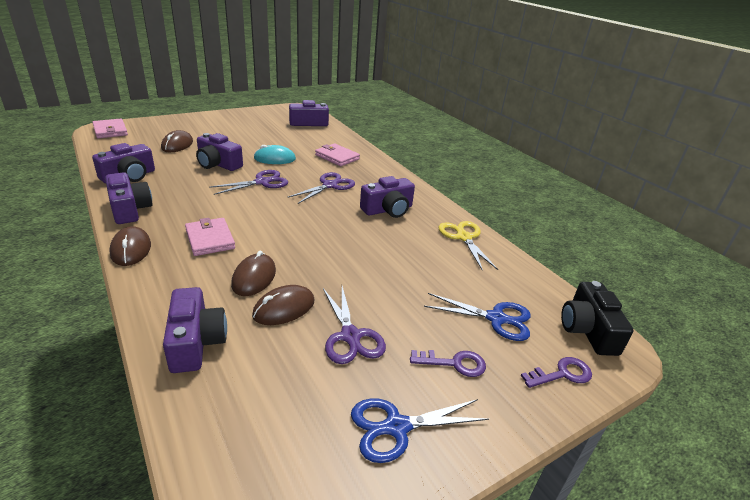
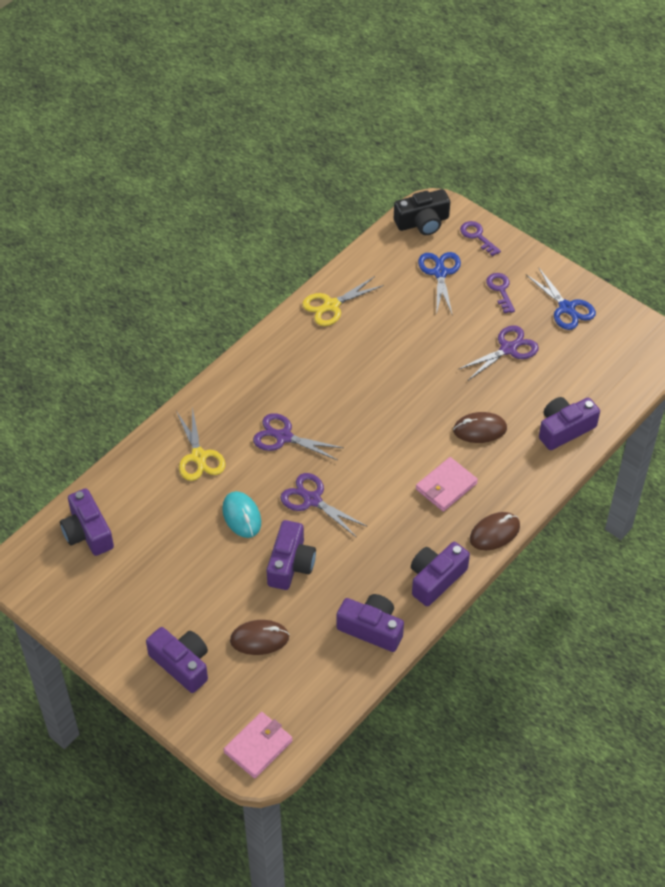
camera: 105 degrees left, 20 degrees up
(284, 308) = (503, 396): brown mouse -> none
(337, 157) = (199, 456): pink wallet -> yellow scissors
(388, 210) = (310, 372): purple camera -> purple camera (182, 664)

